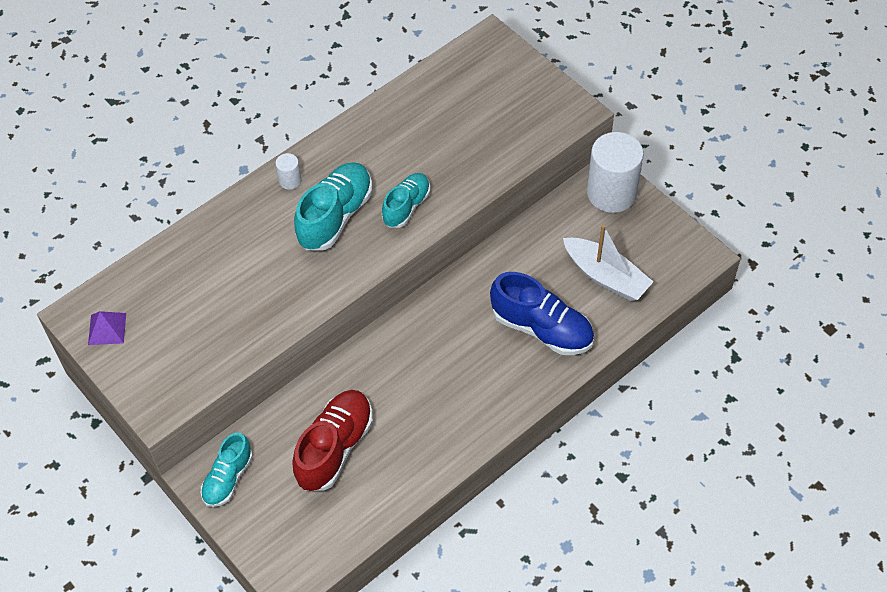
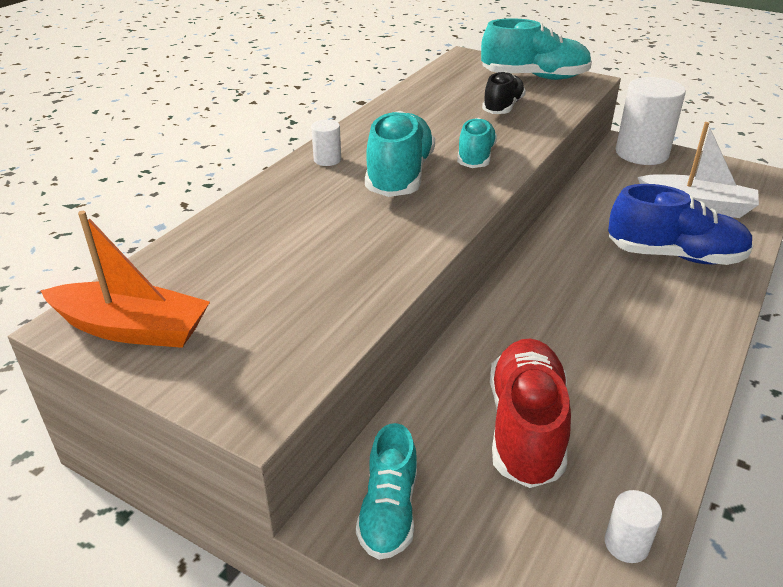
camera: 20 degrees left, 20 degrees down
(107, 329) = (133, 329): purple pyramid -> orange boat
(345, 537) = (626, 544): none -> white cylinder
(471, 139) = (503, 107): none -> black shoe
(531, 94) = (534, 77): none -> turquoise shoe

